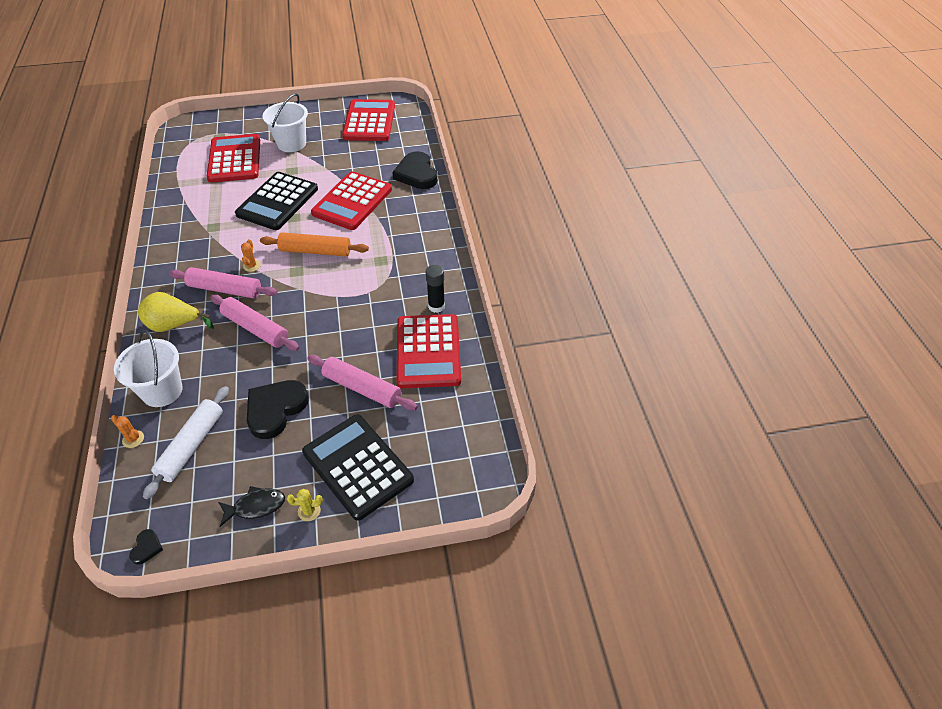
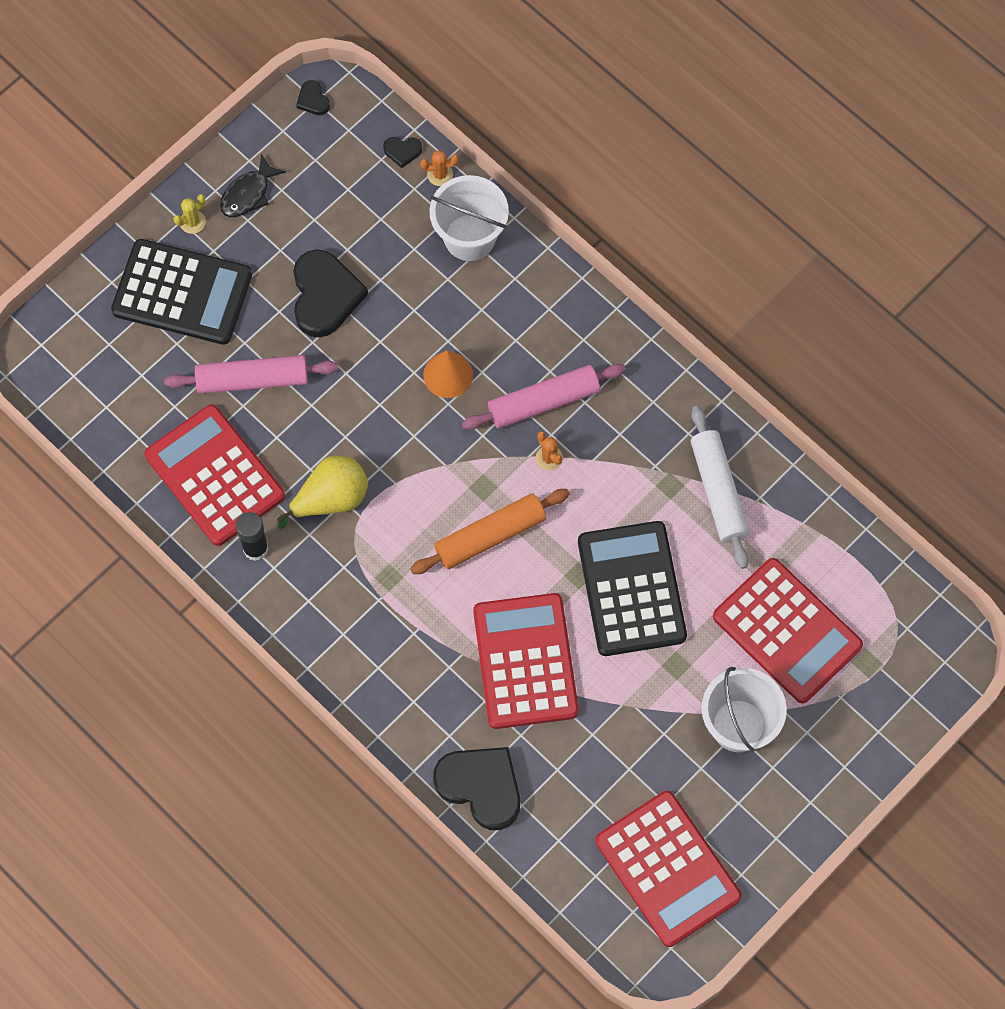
camera: 145 degrees right, 20 degrees up
(136, 469) = (402, 151): none -> black heart
(174, 325) = (549, 316): yellow pear -> yellow pear (331, 499)
(191, 446) = (372, 206): white rolling pin -> white rolling pin (718, 491)
(256, 328) = (448, 375): pink rolling pin -> orange cone

